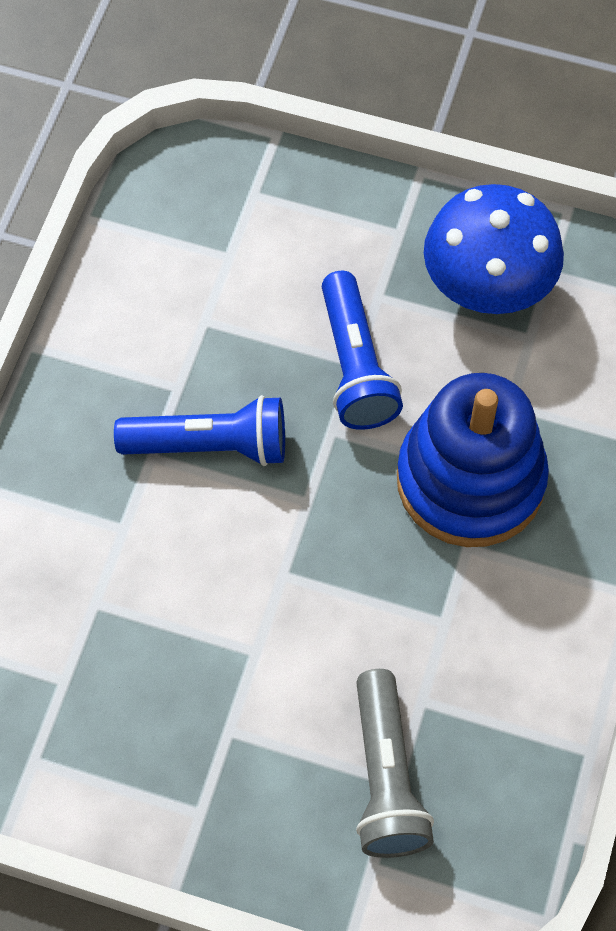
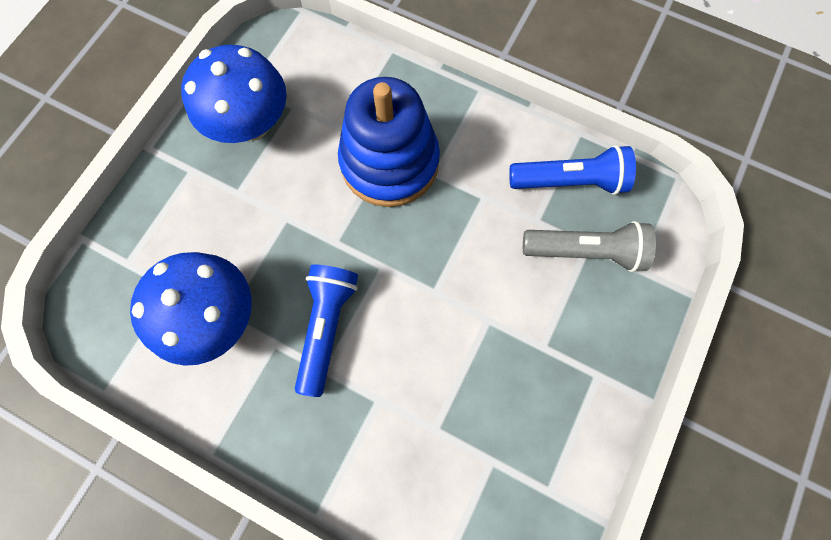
camera: 80 degrees left, 10 degrees up
(201, 312) = (216, 317): none -> blue mushroom
(355, 366) = (288, 218): blue flashlight -> blue flashlight (569, 181)

